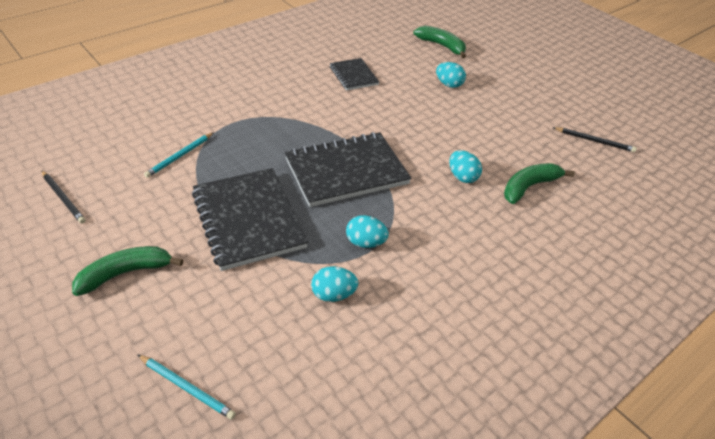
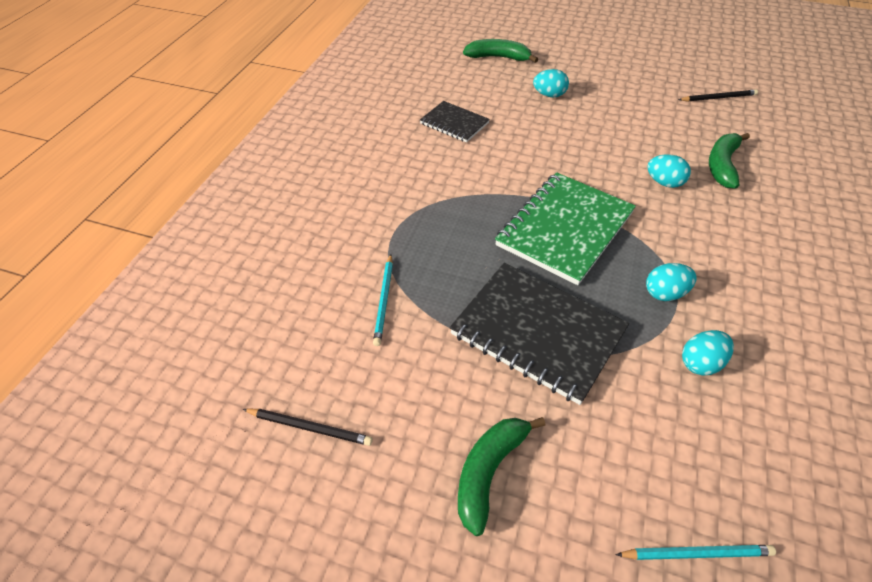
camera: 30 degrees left, 5 degrees up
(346, 171) = (565, 229): black notebook -> green notebook

